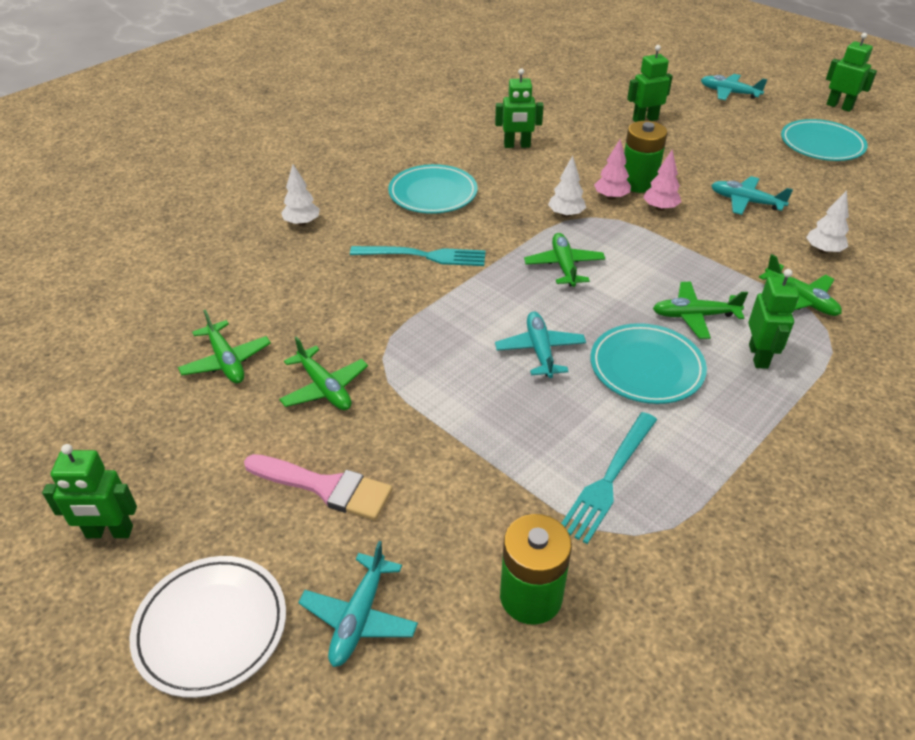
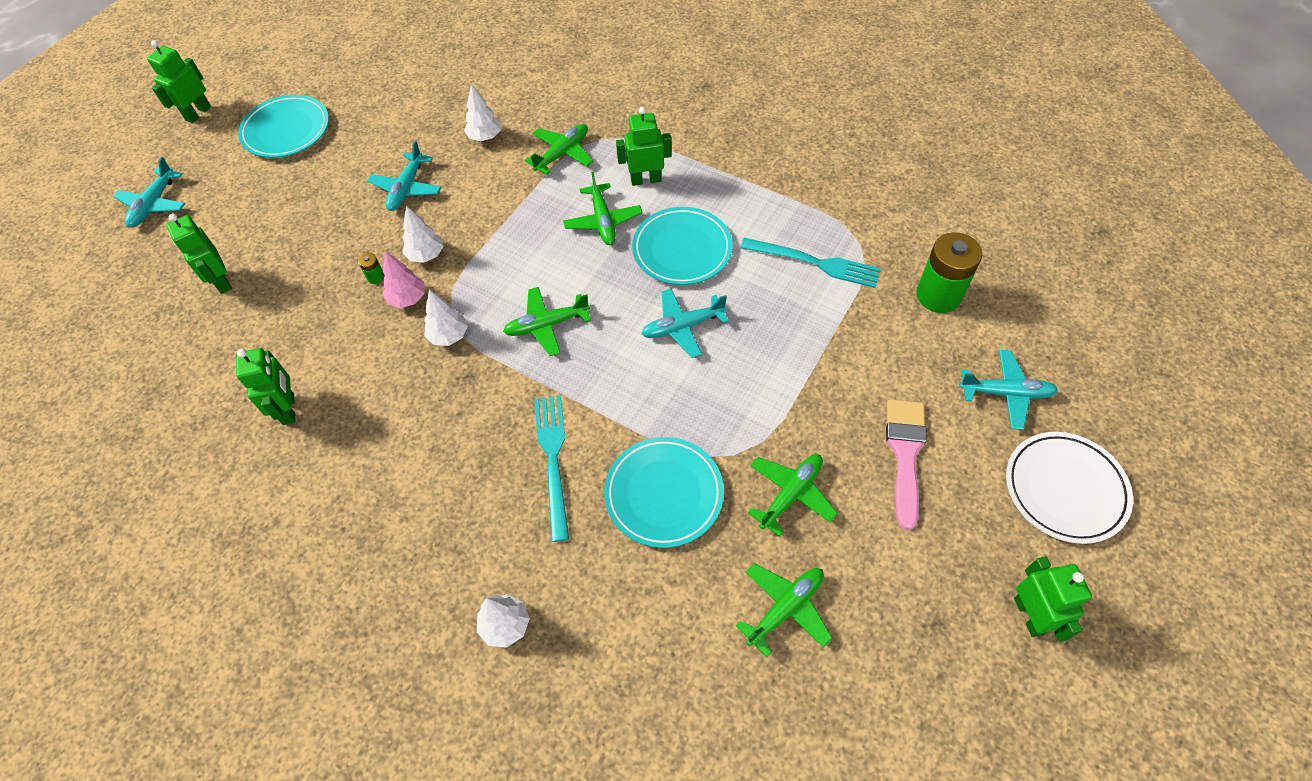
camera: 100 degrees left, 15 degrees up
(433, 193) = (417, 482): turquoise plate -> turquoise plate (664, 494)
(638, 183) = (376, 277): green battery -> green battery, size x0.41
(660, 208) = (426, 255): pink tree -> white tree

